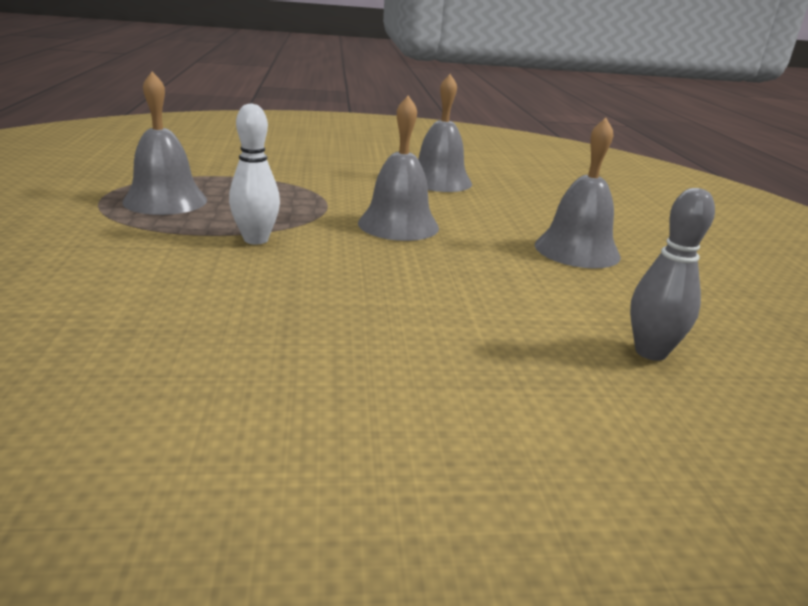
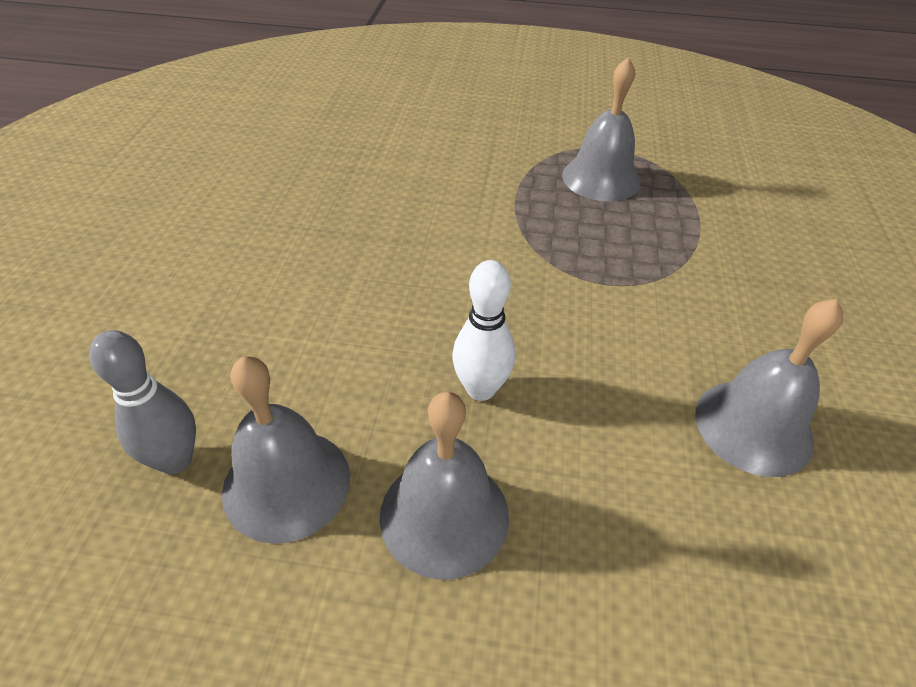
camera: 105 degrees right, 20 degrees up
(256, 239) = (499, 226): white bowling pin -> white bowling pin (480, 389)
(398, 225) = (543, 334): grey bell -> grey bell (287, 483)

